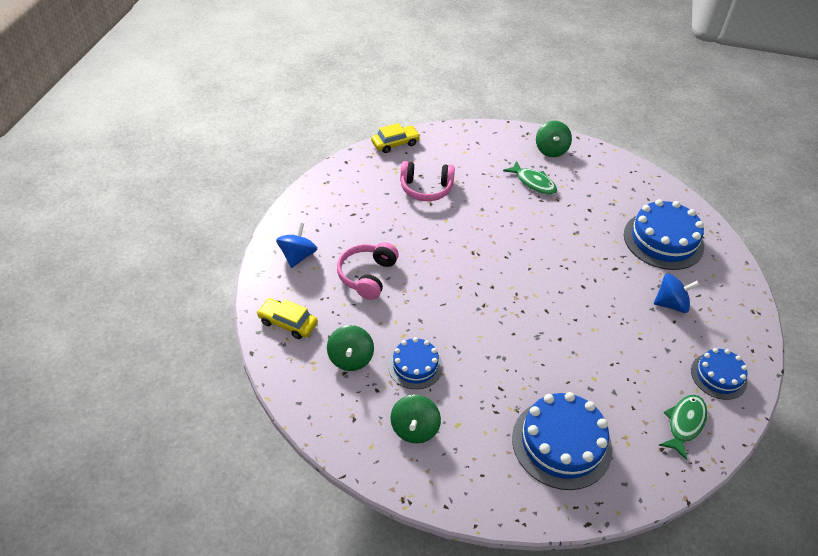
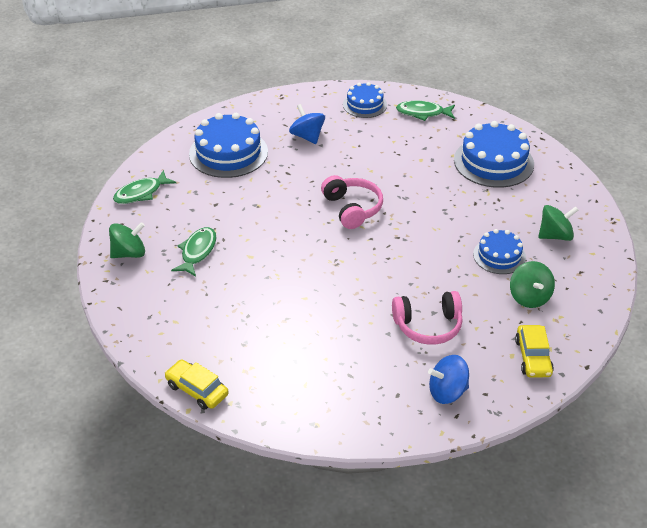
camera: 115 degrees left, 5 degrees down
(350, 358) = (529, 297): green spinning top -> green spinning top turned 105 degrees clockwise
(426, 188) = (264, 331): pink headphones -> pink headphones (352, 208)
(624, 174) = (141, 193): none -> green fish

